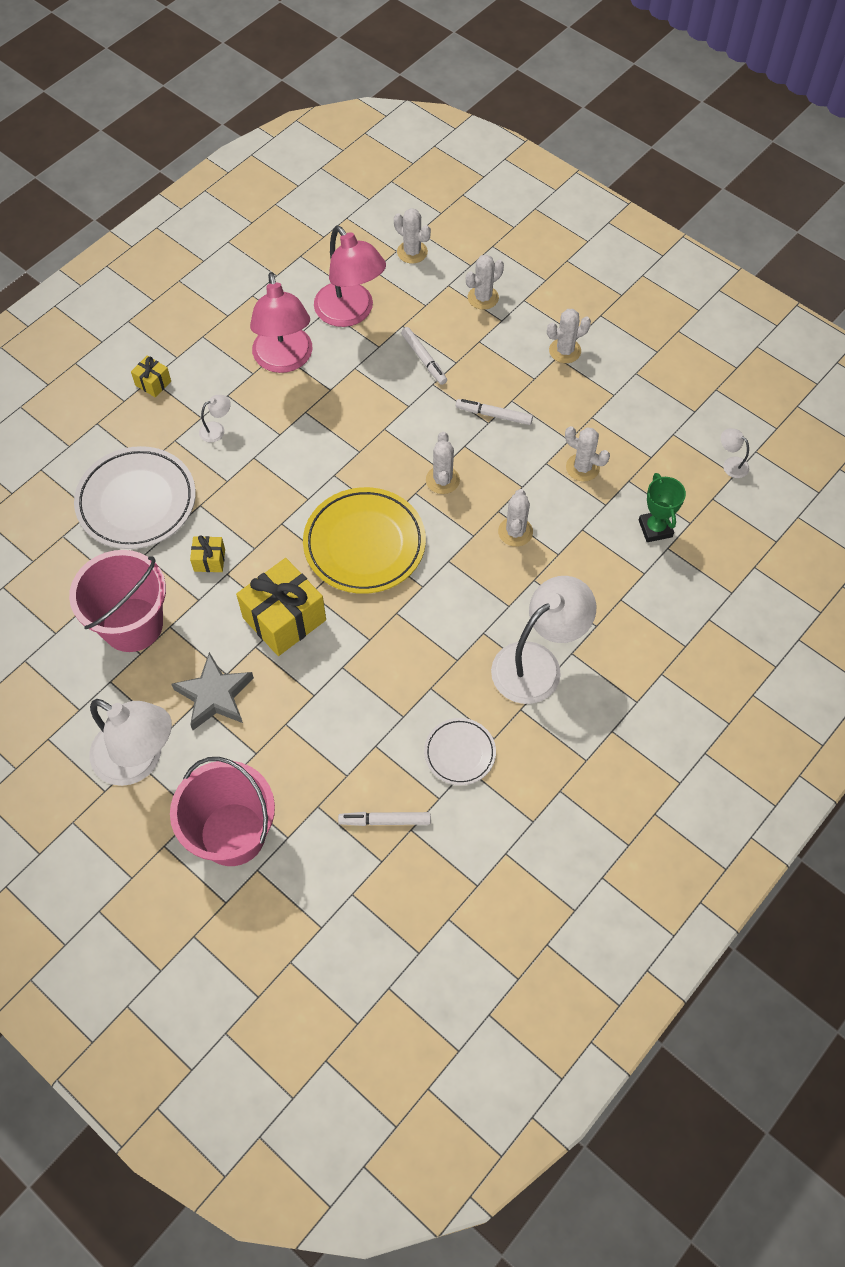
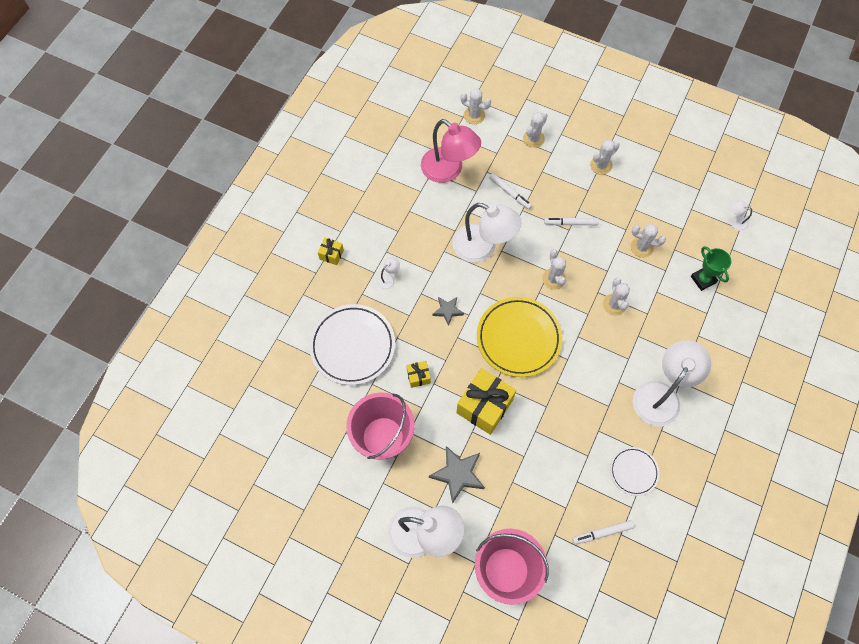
camera: 15 degrees left, 5 degrees up
(281, 487) = (448, 311): none -> grey star
(284, 360) = (416, 216): pink lamp -> none
(360, 419) = (483, 247): none -> white lamp

